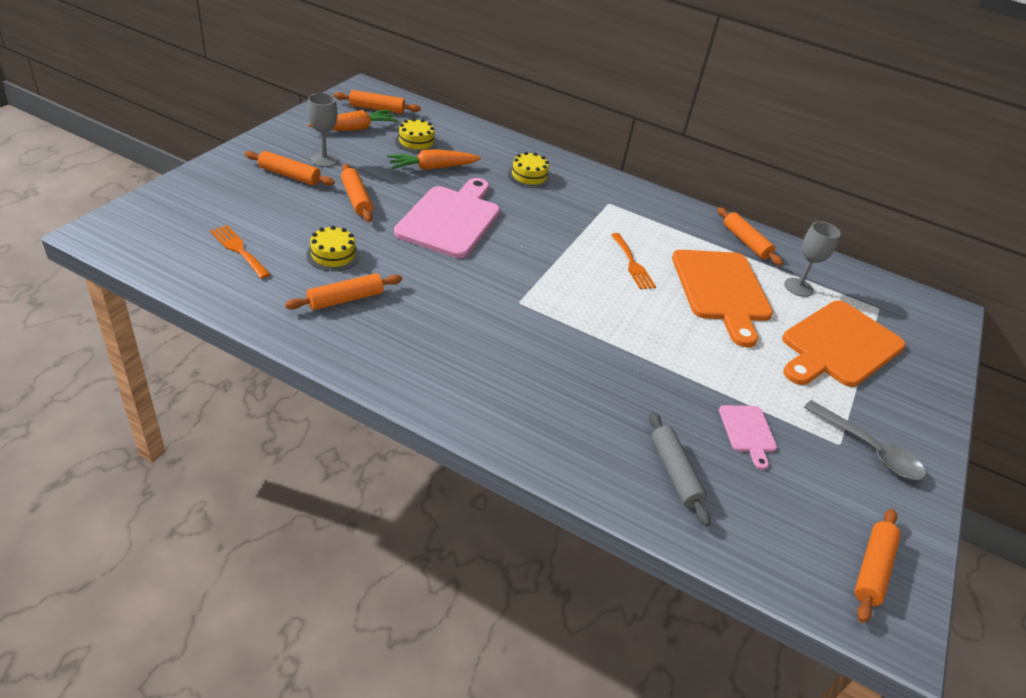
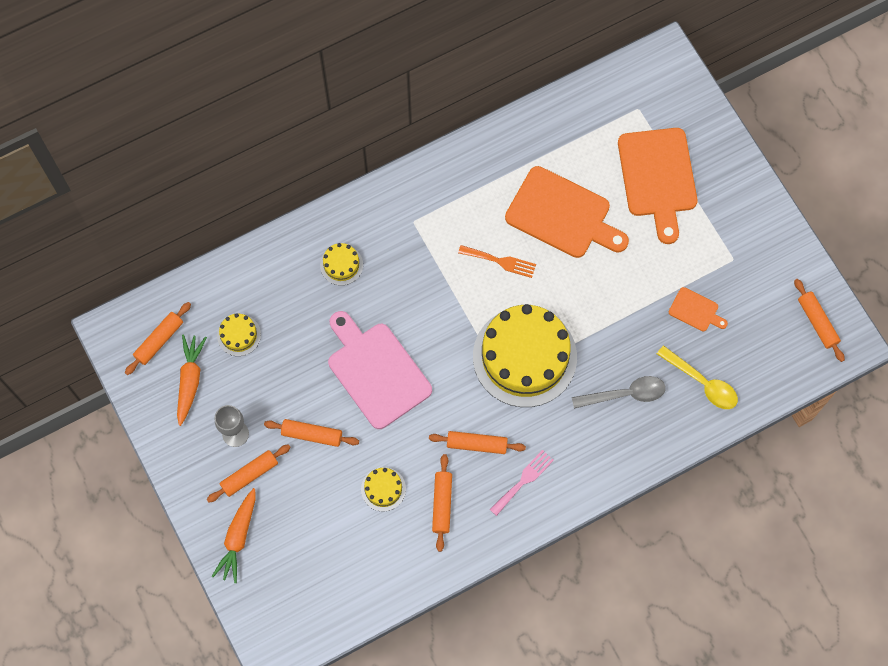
camera: 50 degrees left, 30 degrees up
(239, 250) = (344, 557): orange fork -> none
(419, 353) = (523, 481): none -> pink fork
(432, 168) = (290, 344): orange carrot -> orange carrot (238, 537)
(557, 309) = (524, 357): none -> yellow cake
(674, 473) = (702, 382): grey rolling pin -> yellow spoon
(745, 242) = (517, 145): orange rolling pin -> orange rolling pin (476, 444)
(748, 432) = (695, 310): pink cutting board -> orange cutting board
(798, 287) = (587, 150): grey goblet -> none
(868, 449) = (746, 244): grey spoon -> grey spoon (625, 394)

